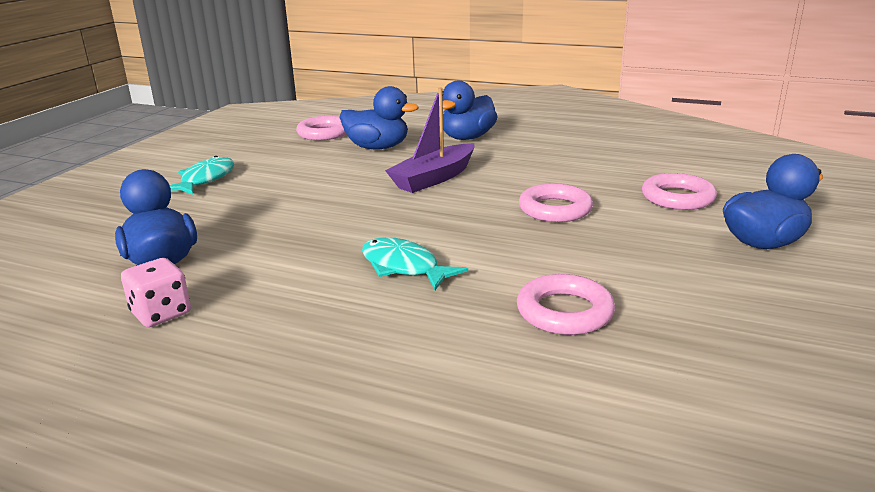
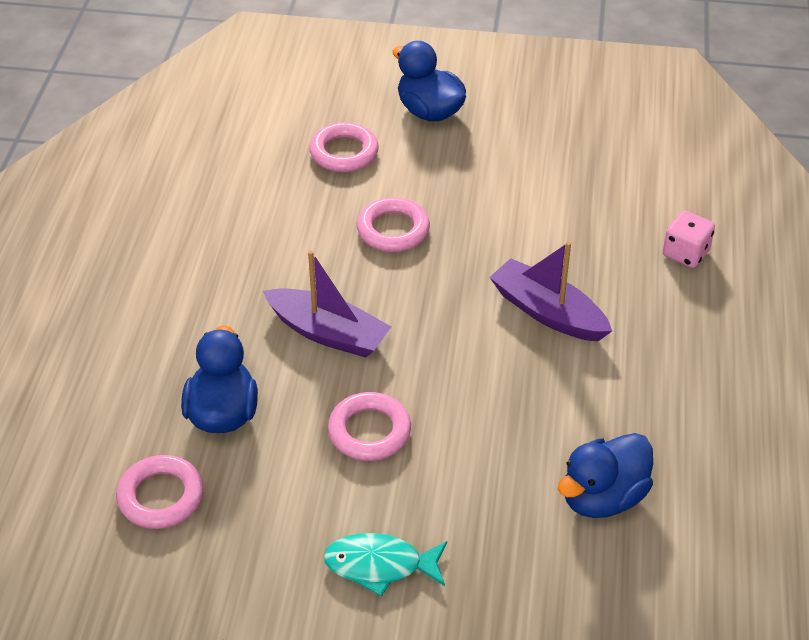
camera: 105 degrees left, 20 degrees up
(161, 313) = (687, 449): pink dice -> pink dice (685, 253)
(404, 267) = (547, 312): turquoise fish -> purple boat
(467, 138) = (171, 328): blue duck -> none
(564, 312) = (581, 212): pink ring -> pink ring (369, 431)

